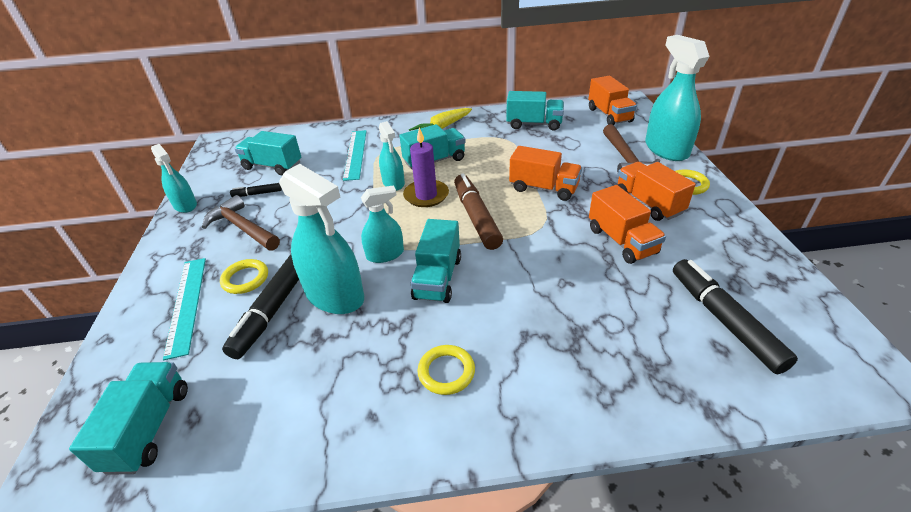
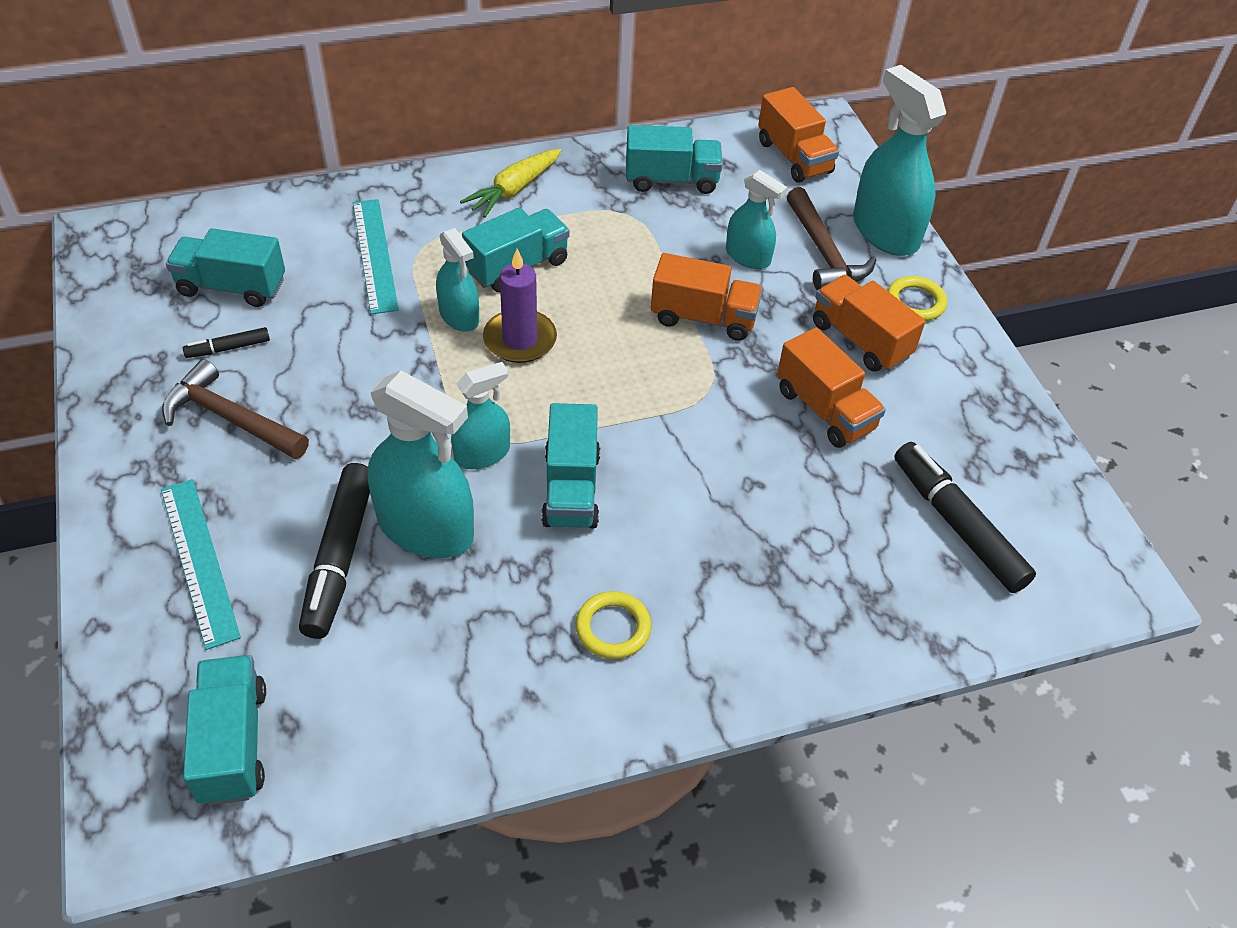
camera: 15 degrees left, 10 degrees up
(185, 205) = (106, 378): turquoise spray bottle -> turquoise spray bottle (748, 256)
(245, 279) = (275, 511): yellow ring -> none
(476, 217) = (608, 378): brown marker -> none

